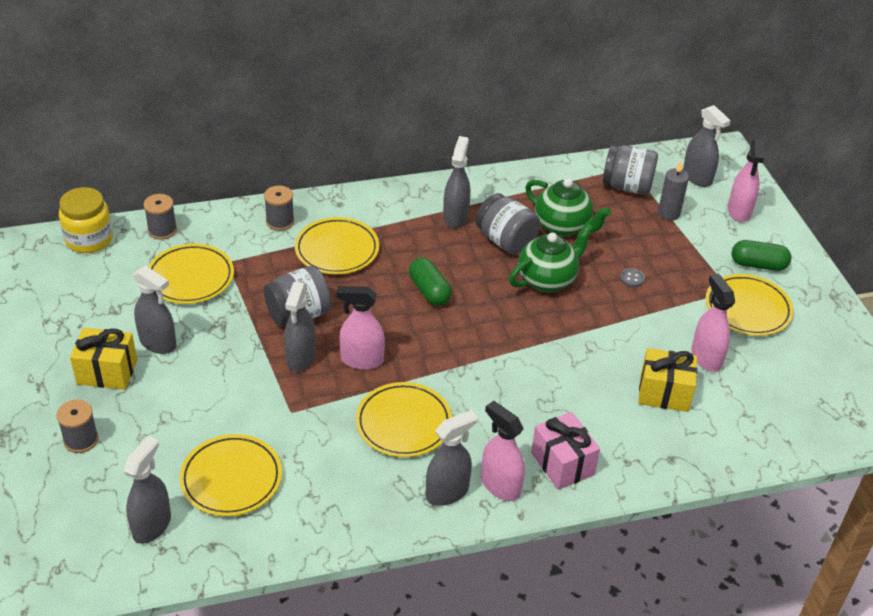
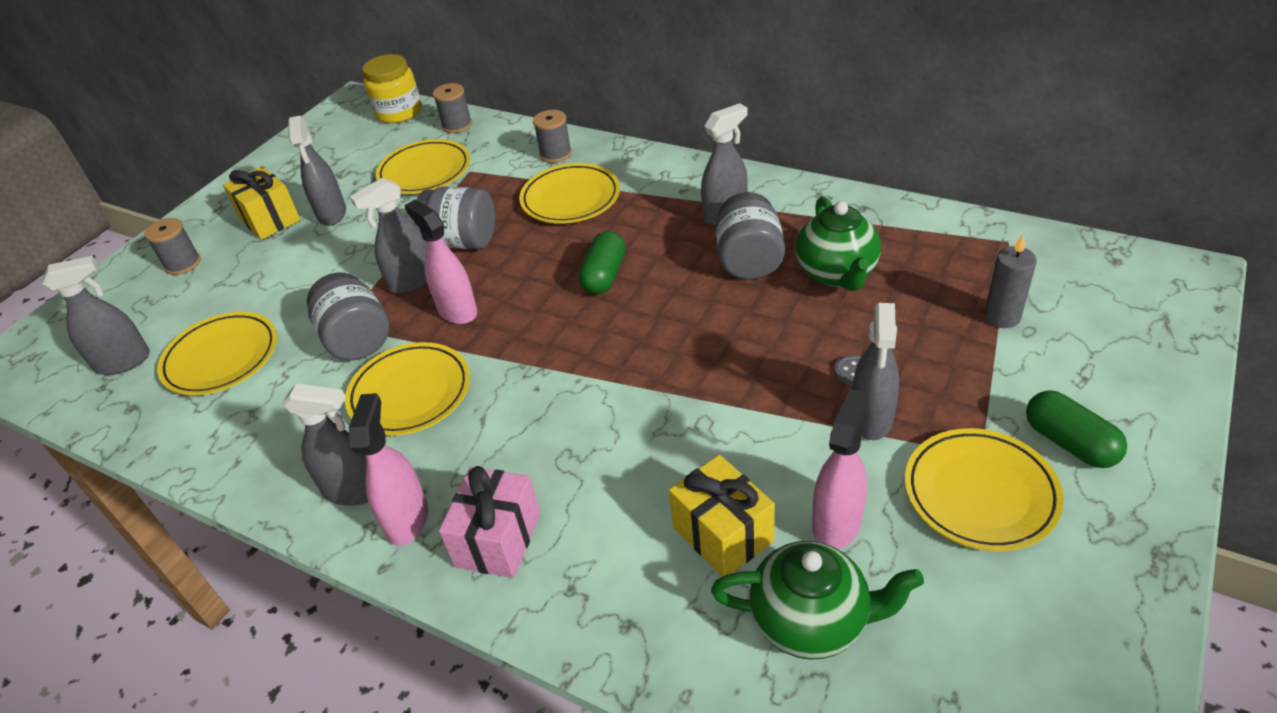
camera: 50 degrees right, 0 degrees up
(547, 280) = (745, 323): green teapot -> green teapot (811, 621)
(627, 186) = (979, 262): grey jar -> grey jar (357, 339)
(697, 177) = (1100, 290): grey spray bottle -> grey spray bottle (871, 418)
(739, 211) = (1120, 359): pink spray bottle -> none

